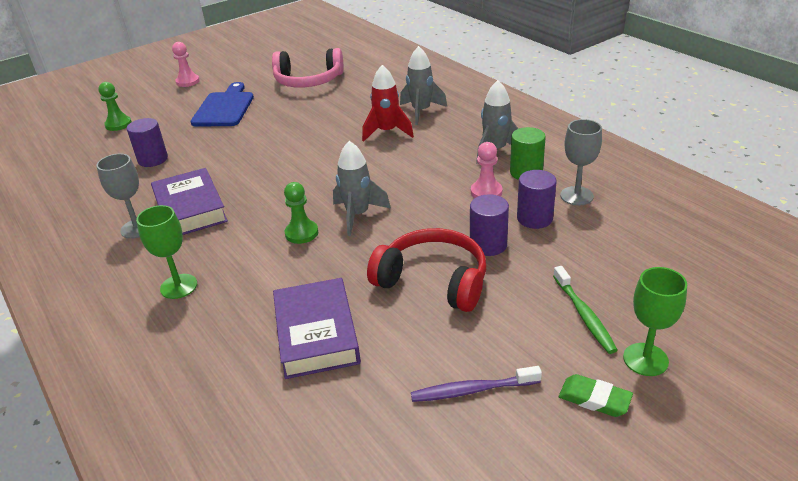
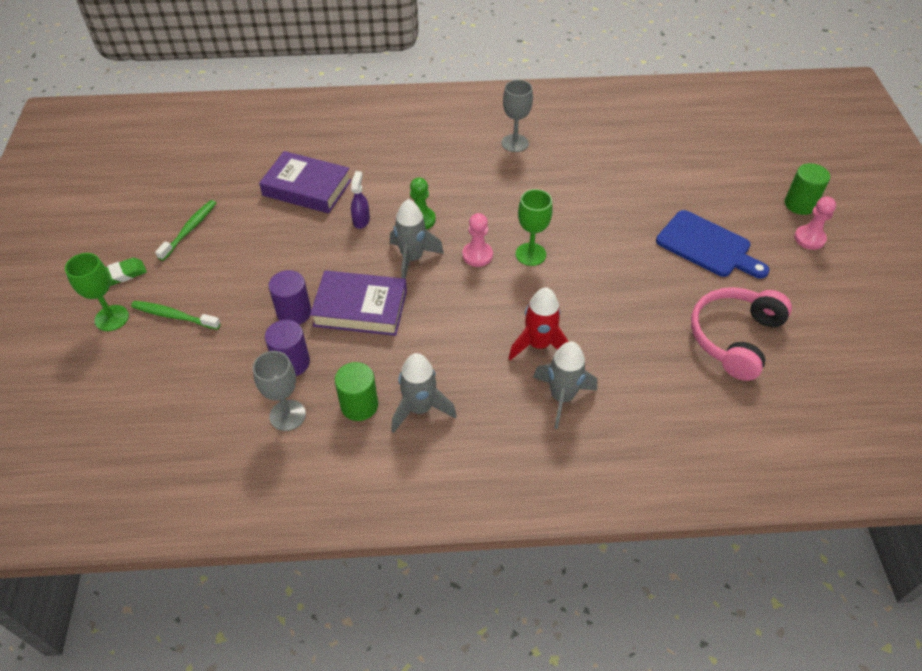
camera: 120 degrees right, 15 degrees up
(118, 124) = (725, 168): green pawn -> none
(149, 91) = (799, 204): none -> green cylinder
(153, 159) = (626, 173): purple cylinder -> none
(179, 286) = (420, 146): green goblet -> green goblet (530, 254)
(190, 209) = (516, 174): purple book -> purple book (360, 308)
(335, 267) = (361, 220): none -> purple spray bottle
(433, 281) = (291, 261): red headphones -> none
(472, 390) = (189, 229): purple toothbrush -> green toothbrush
(486, 192) = (360, 355): pink pawn -> pink pawn (477, 255)

